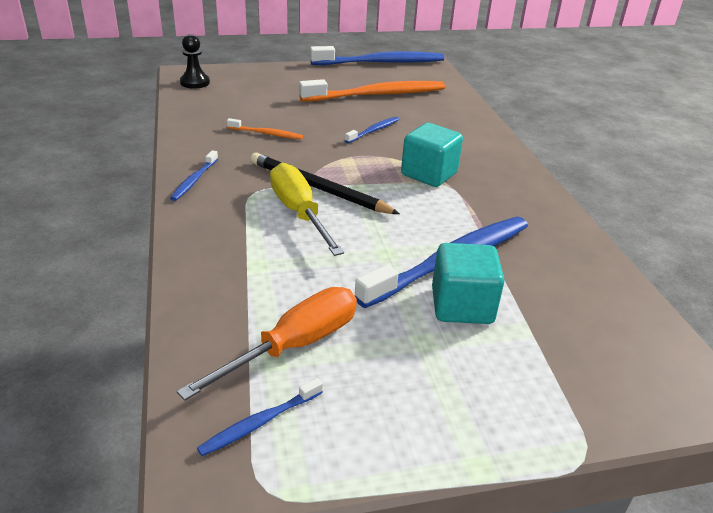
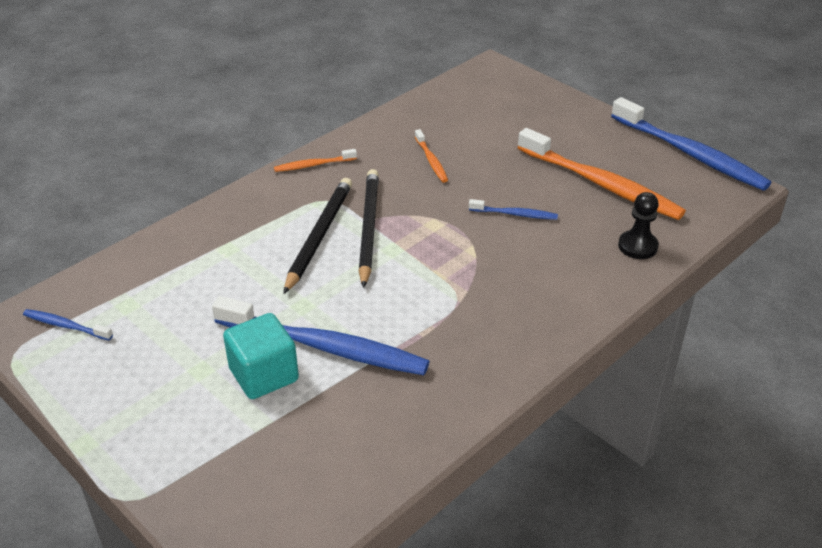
camera: 60 degrees right, 5 degrees up
(194, 180) = (313, 165): blue toothbrush -> orange toothbrush
(195, 82) = (479, 81): black pawn -> black pawn (637, 246)
(294, 345) = (149, 307): orange screwdriver -> none
(299, 213) = (319, 236): yellow screwdriver -> black pencil
(429, 174) = (466, 280): turquoise cube -> none

